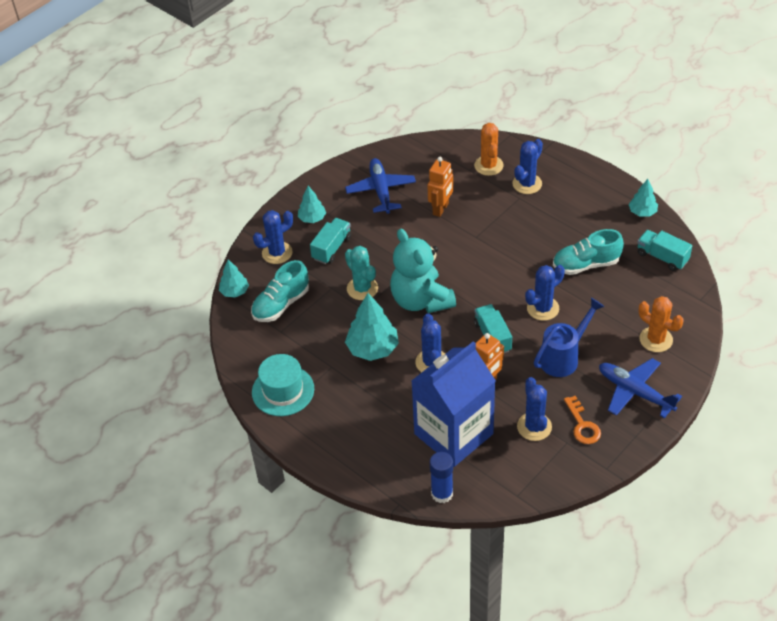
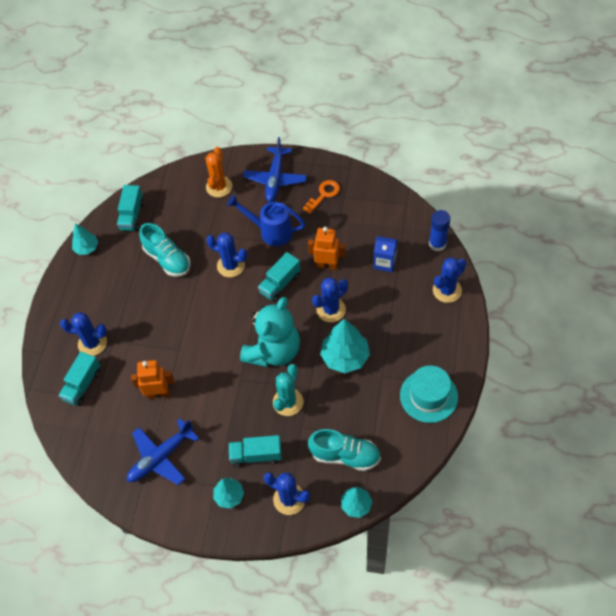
camera: 120 degrees left, 10 degrees up
(453, 434) = (384, 262): blue carton -> blue carton, size x0.42
(488, 165) = (82, 385): orange cactus -> turquoise truck
(534, 427) = (344, 220): blue cactus -> blue cactus (447, 290)

